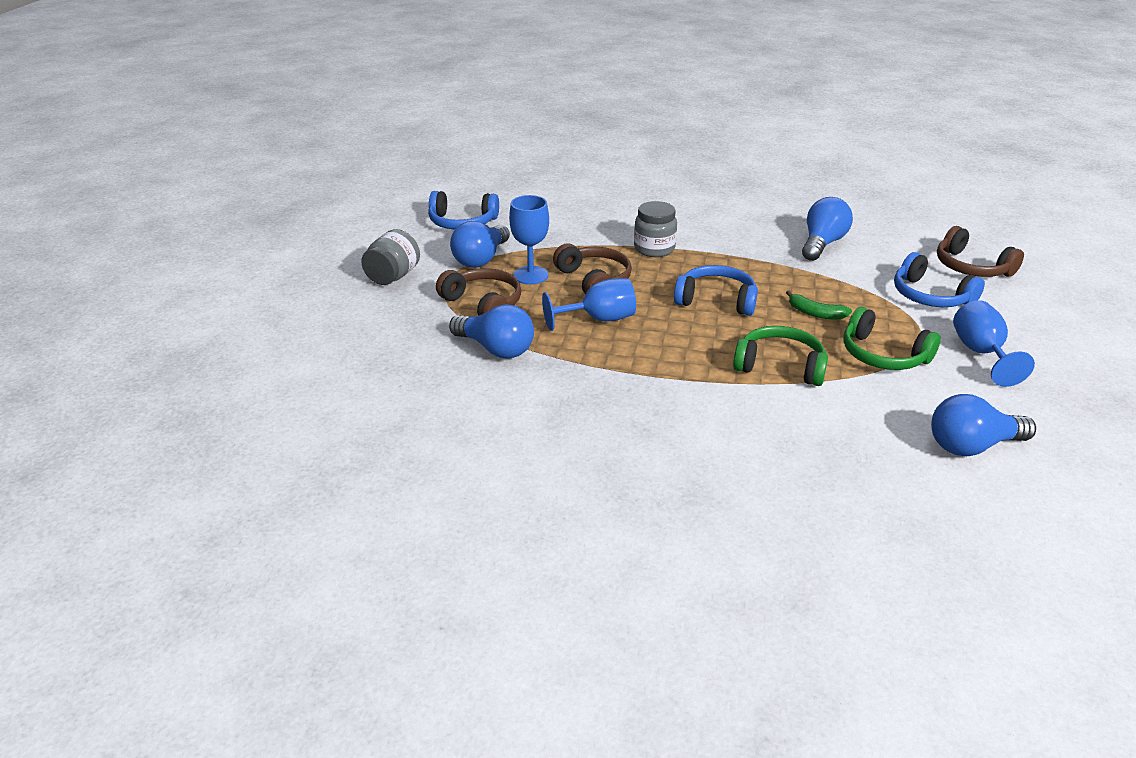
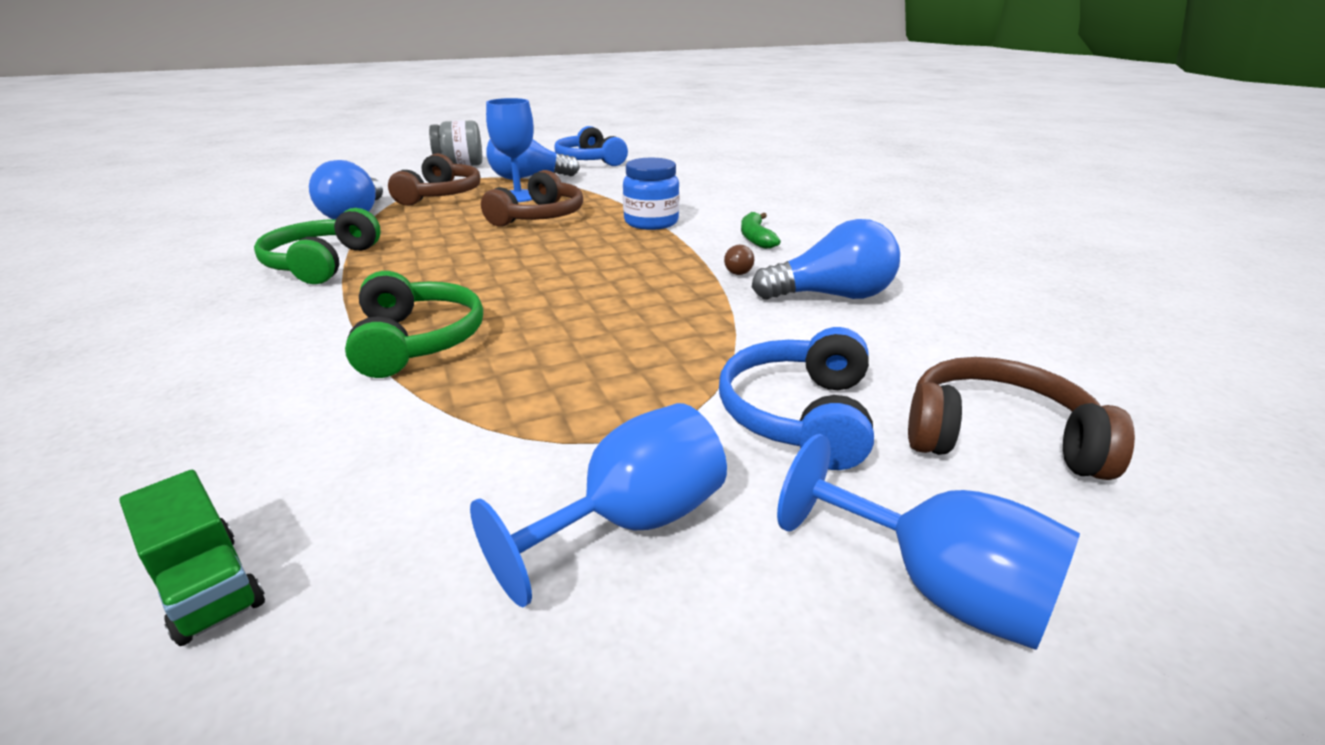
camera: 55 degrees right, 5 degrees down
(599, 319) = (453, 234): blue goblet -> blue goblet (936, 587)
(654, 249) = (651, 222): grey jar -> blue jar
(716, 300) = (564, 272): blue headphones -> none
(765, 253) = (736, 270): none -> brown light bulb
(815, 313) = (603, 333): green banana -> green banana (755, 238)
(883, 355) = (519, 412): green headphones -> green headphones (321, 263)
(971, 267) = (997, 437): brown headphones -> brown headphones turned 90 degrees clockwise
(971, 446) = (207, 586): blue light bulb -> green truck

